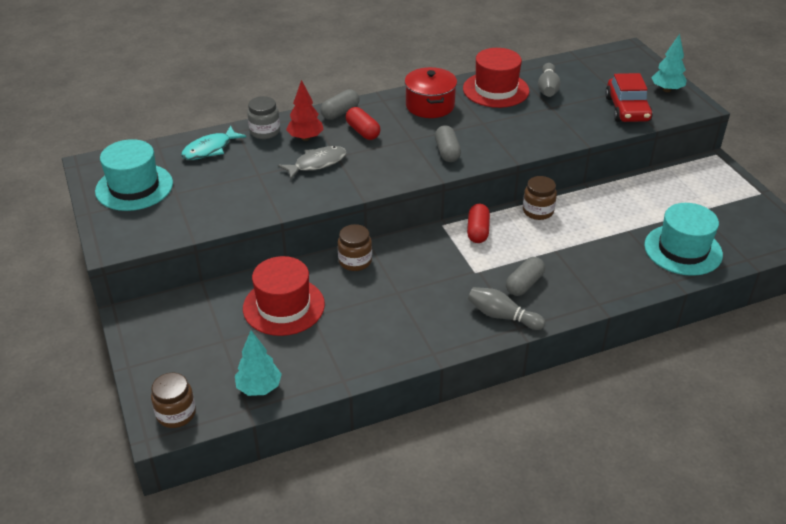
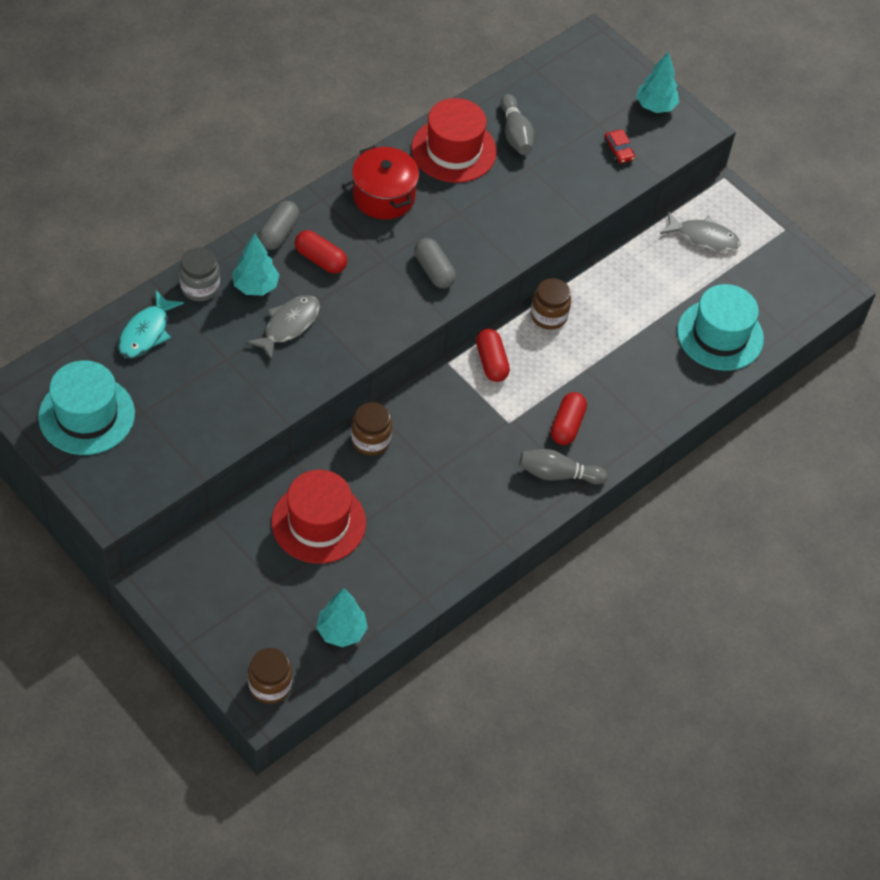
camera: 25 degrees left, 15 degrees up
(305, 138) = (255, 286): red tree -> turquoise tree
(524, 284) = (567, 425): grey capsule -> red capsule
(627, 109) = (618, 151): red car -> red car, size x0.47
(687, 186) = (703, 237): none -> grey fish

